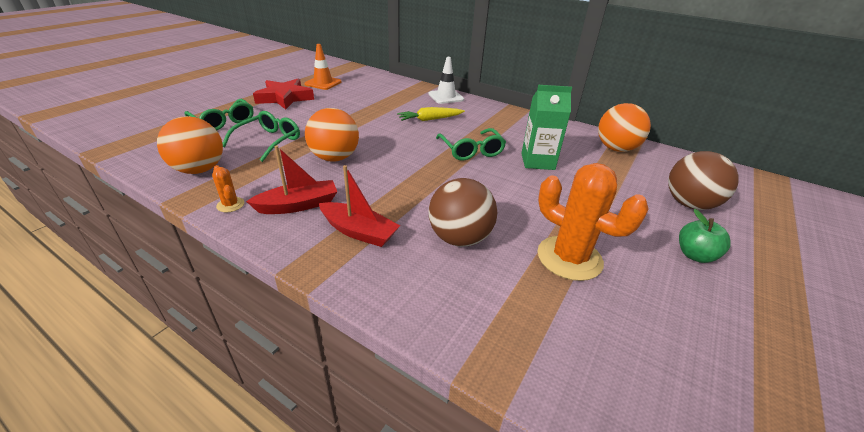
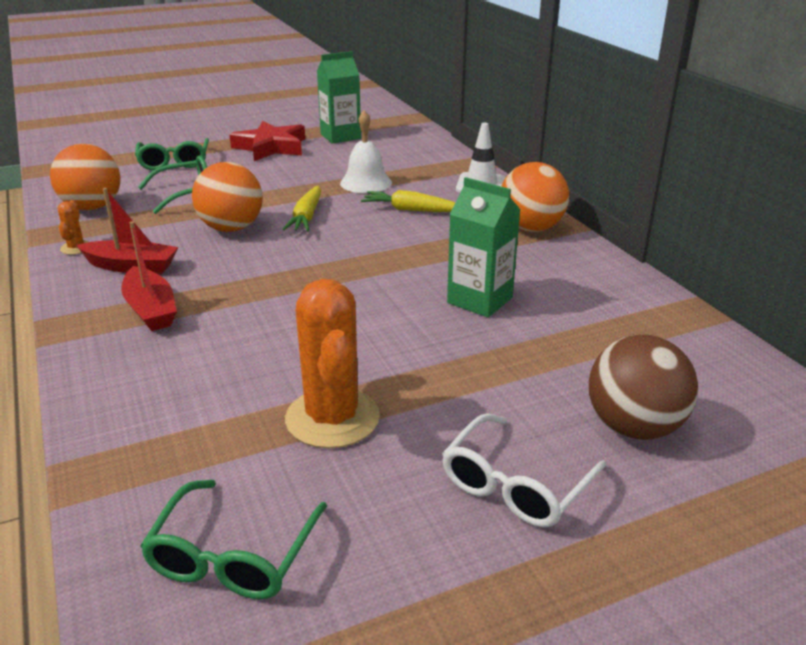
camera: 35 degrees right, 5 degrees down
(323, 83) = (340, 136): orange traffic cone -> green carton
(374, 138) = (306, 217): none -> yellow carrot
(380, 109) = (366, 183): none -> white bell
(459, 238) = (240, 351): brown ball -> none
(471, 150) = (406, 262): green glasses -> green glasses (233, 555)
(616, 149) = (644, 318): orange ball -> orange ball (531, 228)
(695, 255) = (516, 485): green apple -> white glasses

